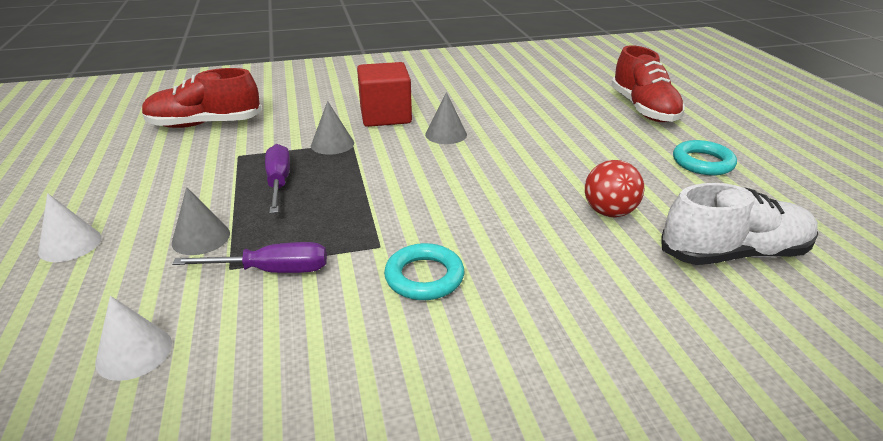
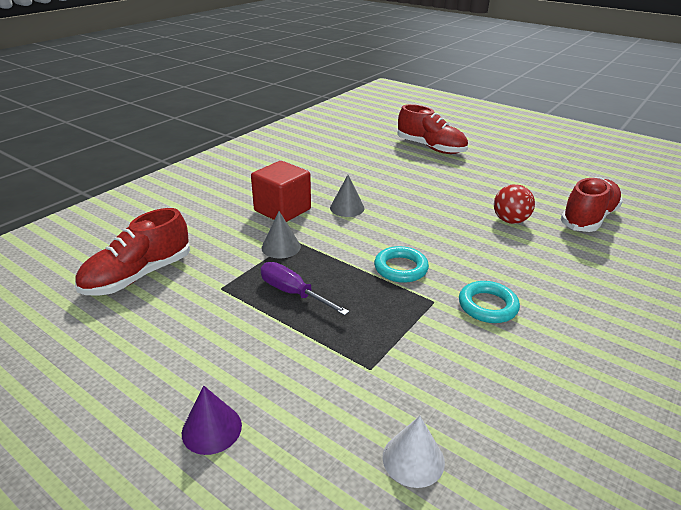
camera: 40 degrees left, 0 degrees up
(70, 244) = (211, 429): white cone -> purple cone
(201, 238) = (311, 361): grey cone -> none
(273, 271) = (401, 353): purple screwdriver -> none
(702, 162) = (506, 172): turquoise ring -> turquoise ring (400, 268)
(733, 254) = (588, 218): white shoe -> red shoe

